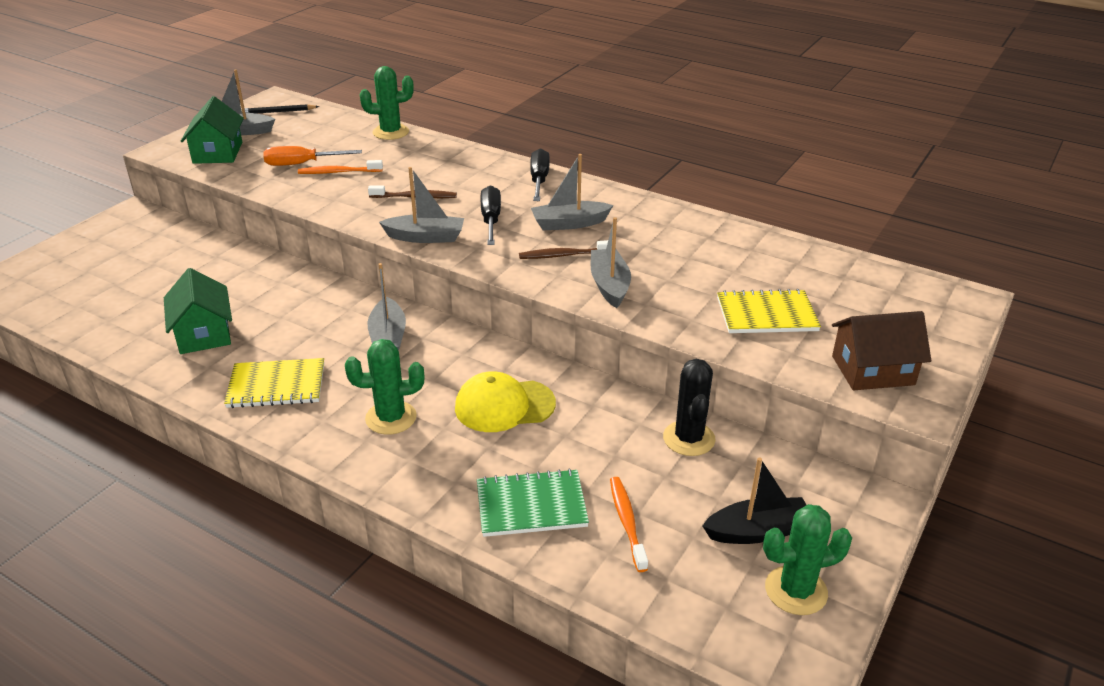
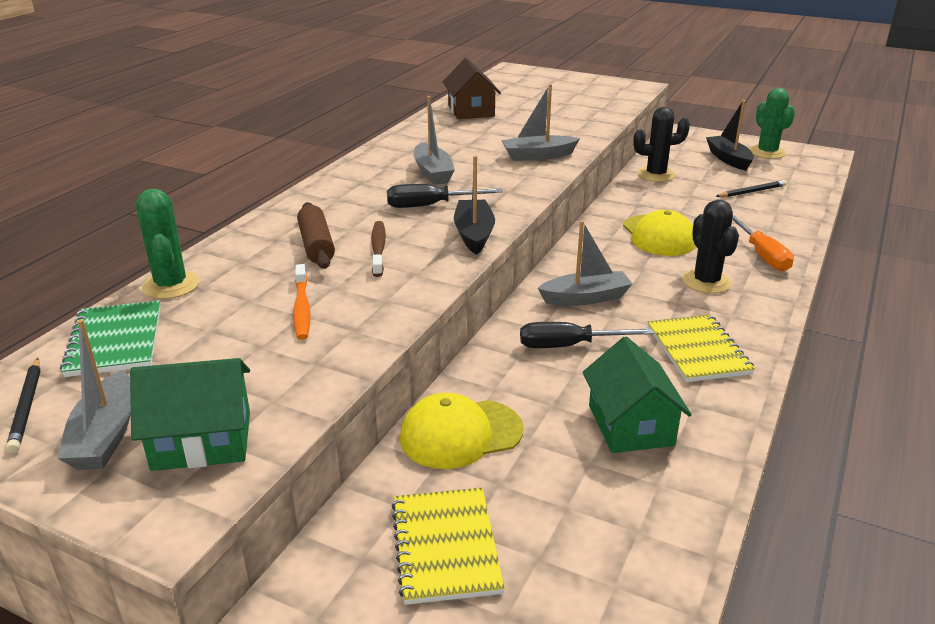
camera: 95 degrees left, 5 degrees down
(203, 333) = (631, 425): green house -> green house turned 75 degrees counterclockwise
(238, 265) = (460, 434): none -> yellow cap
(301, 164) = (268, 343): orange screwdriver -> orange screwdriver (762, 255)
(391, 418) = (706, 282): green cactus -> black cactus
(425, 237) = (474, 234): grey boat -> black boat
(430, 174) = (316, 245): none -> brown rolling pin
(531, 505) = (762, 220): green notebook -> green notebook (115, 341)
(539, 180) = (337, 188): black screwdriver -> black screwdriver (568, 346)
(564, 255) = (493, 172): brown toothbrush -> none
(627, 522) = (752, 192): orange toothbrush -> black pencil
(766, 314) = (557, 113): yellow notebook -> yellow notebook (445, 547)
(872, 370) = (608, 92): brown house -> brown house (471, 111)

